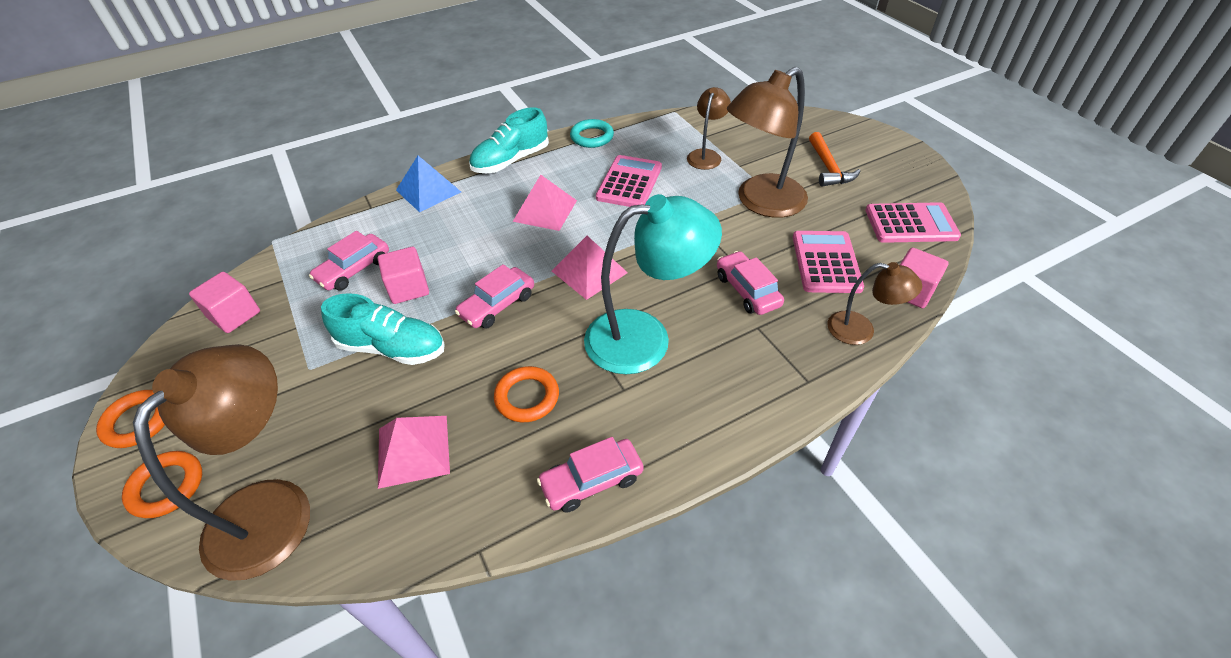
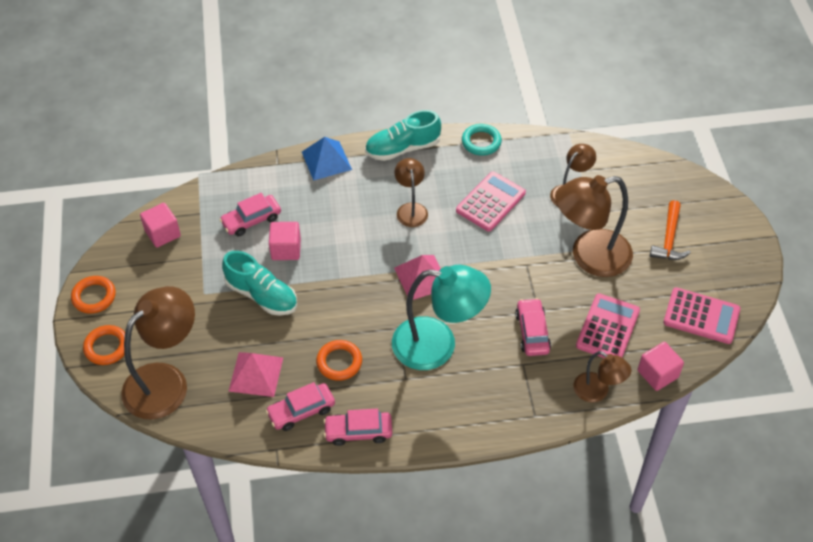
camera: 20 degrees right, 5 degrees up
(497, 305) = (344, 284): pink car -> pink car (301, 411)
(545, 210) = (411, 209): pink pyramid -> brown lamp

